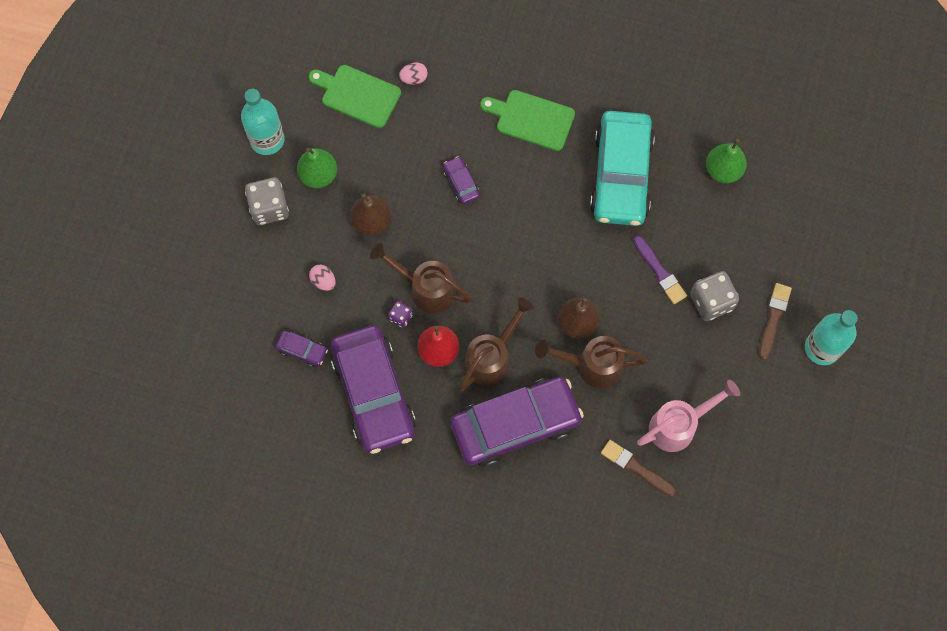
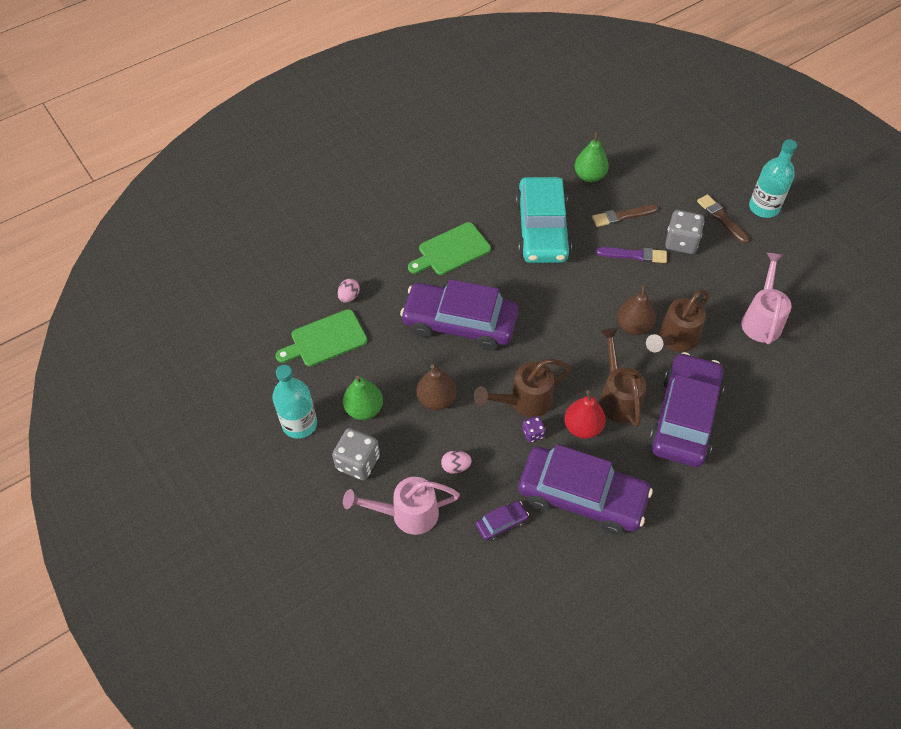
camera: 50 degrees left, 15 degrees down
(255, 277) = (407, 514): none -> pink watering can
(461, 183) = (460, 323): purple car -> purple car, size x2.46
(621, 175) = (542, 229): turquoise car -> turquoise car turned 45 degrees clockwise
(636, 468) = (776, 365): brown brush -> brown brush (622, 216)

